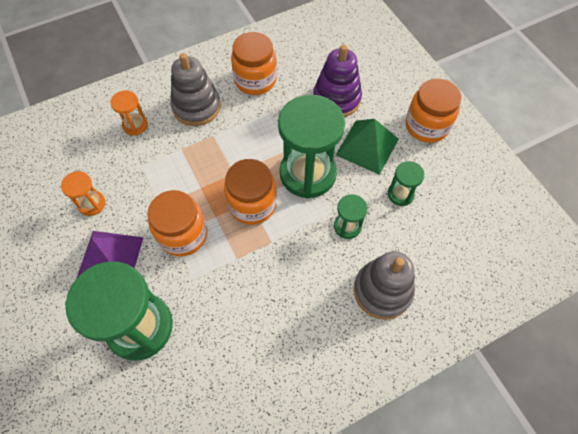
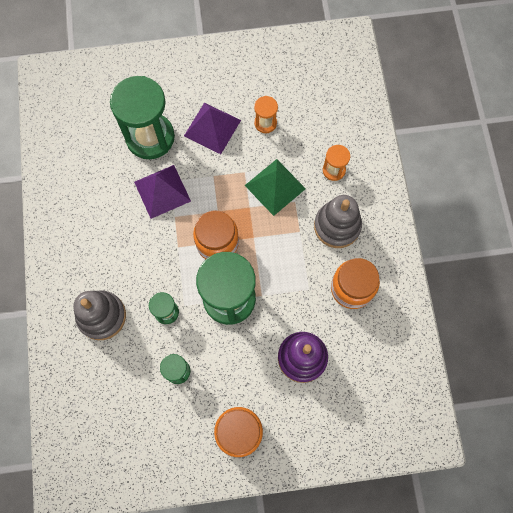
camera: 110 degrees right, 10 degrees up
(183, 234) = (211, 183): orange jar -> none
(209, 284) = (162, 191): none -> purple pyramid
(367, 147) = (237, 363): green pyramid -> green pyramid (275, 187)

